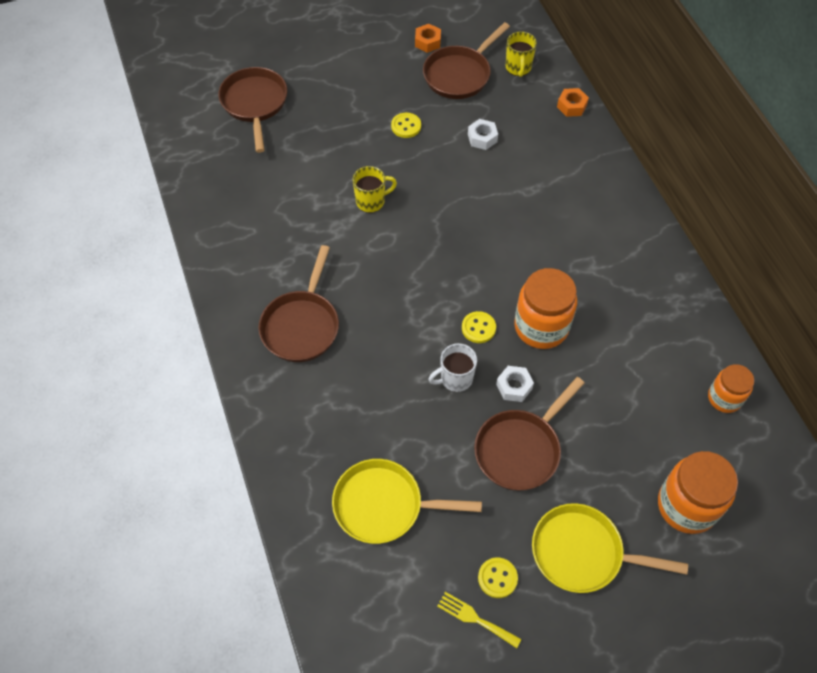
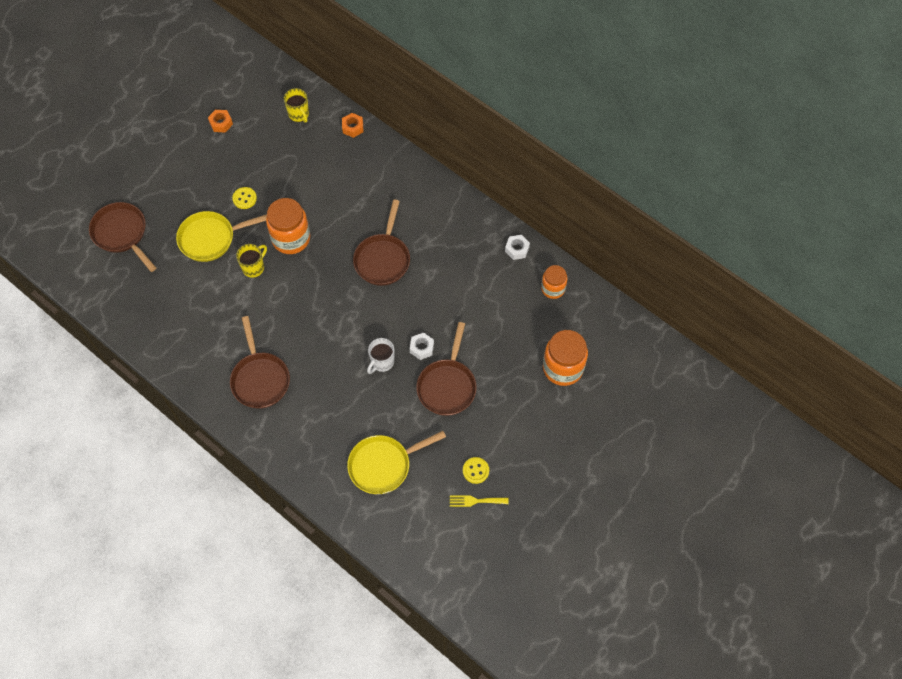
camera: 30 degrees left, 5 degrees up
(459, 74) = (259, 139): brown pan -> brown pan (383, 259)
(478, 328) = (378, 321): yellow button -> none
(482, 138) = (304, 182): white nut -> white nut (517, 249)
(541, 327) = (417, 299): orange jar -> orange jar (291, 238)
(582, 553) = (517, 429): yellow pan -> yellow pan (211, 238)

